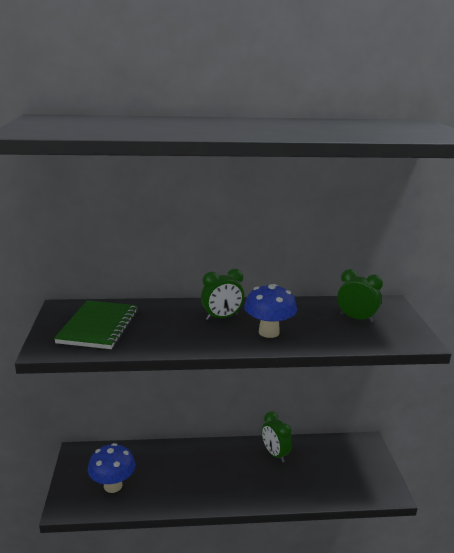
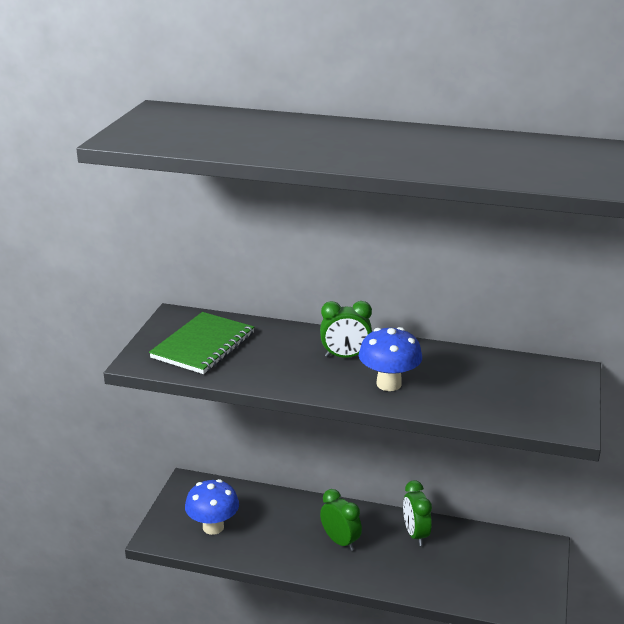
camera: 20 degrees right, 5 degrees up
(356, 318) = (510, 384): green clock -> green clock (340, 541)

